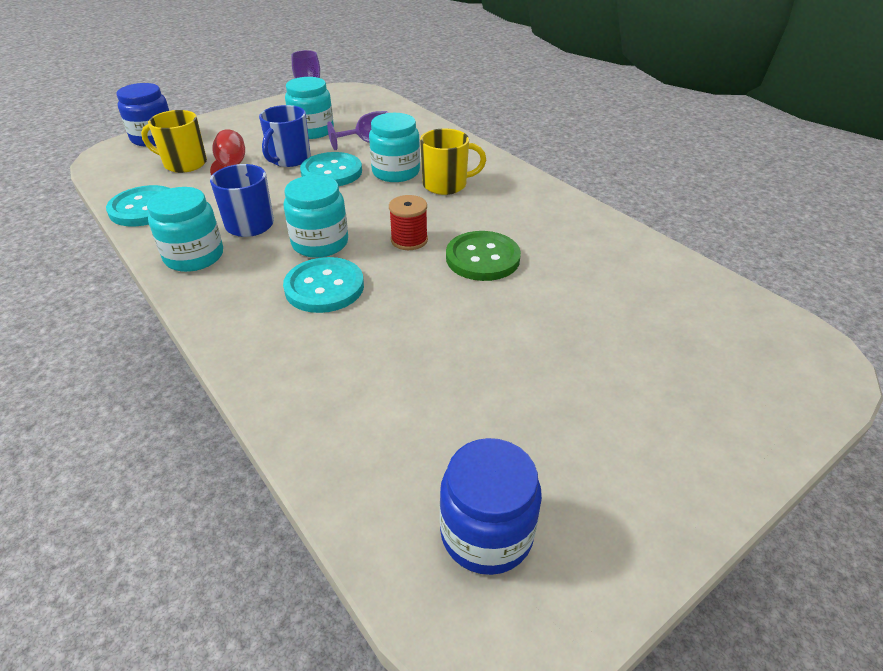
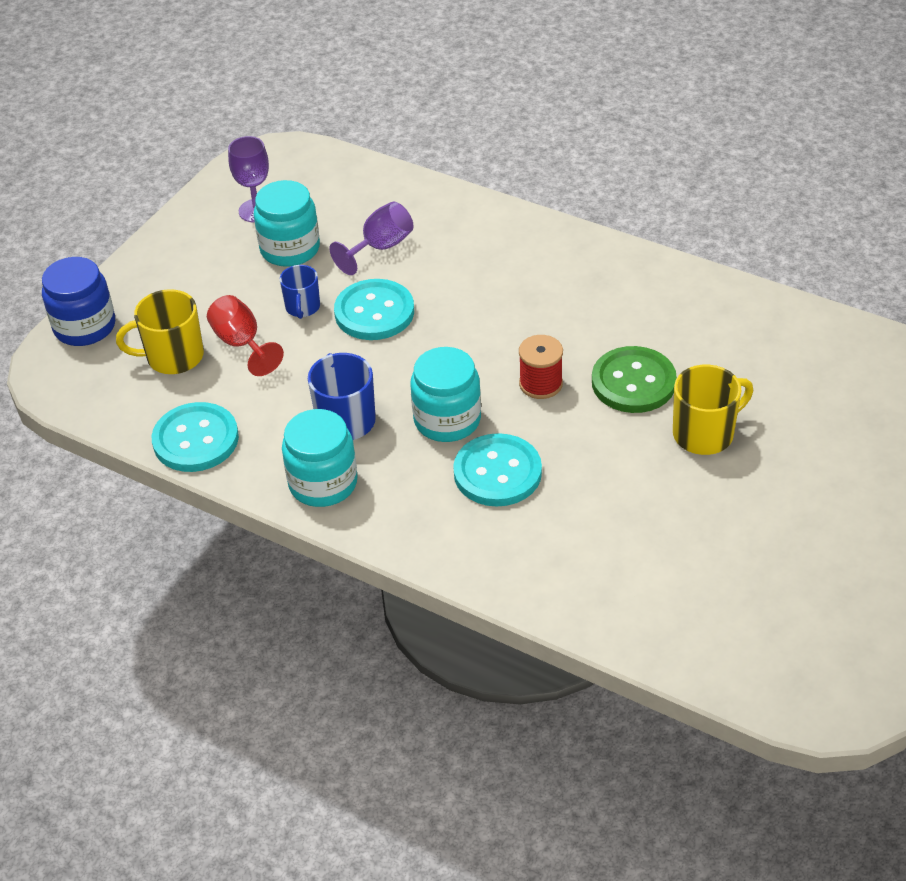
camera: 20 degrees left, 5 degrees up
(289, 159) = (302, 307): blue mug -> blue mug, size x0.64
(396, 172) = (452, 288): turquoise jar -> none
(446, 185) = (526, 290): yellow mug -> yellow mug (705, 433)
(486, 533) = (799, 642): blue jar -> none

